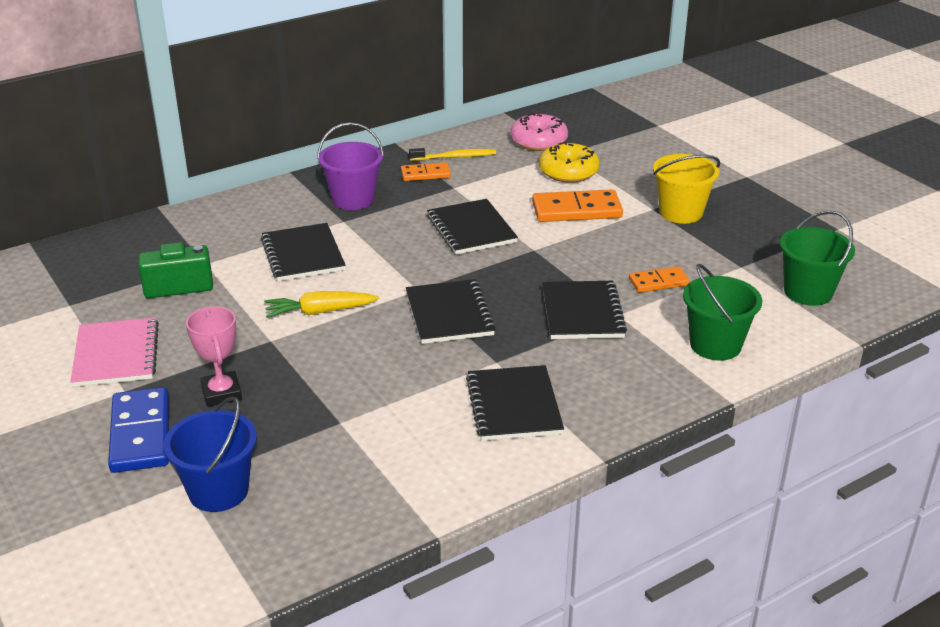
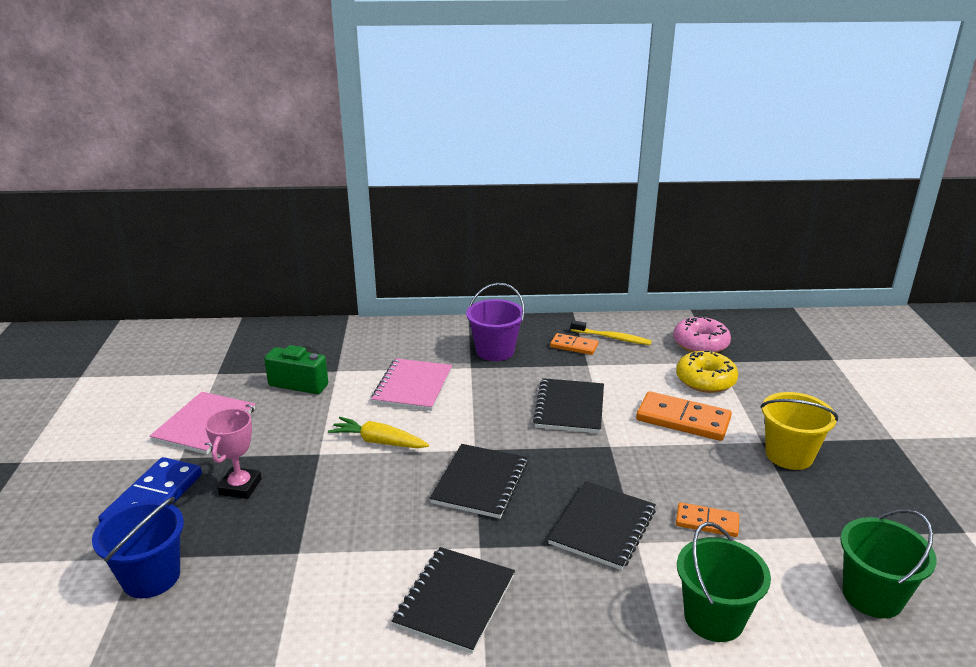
camera: 30 degrees right, 5 degrees down
(302, 255) = (412, 386): black notebook -> pink notebook

